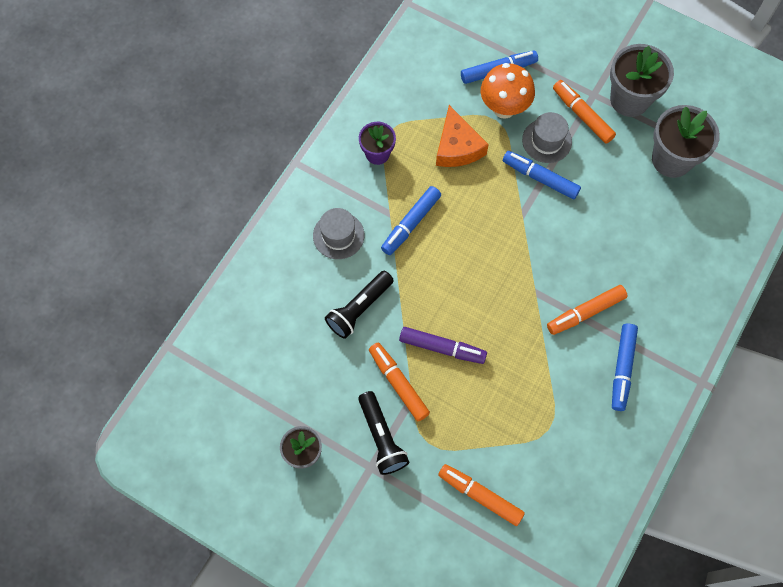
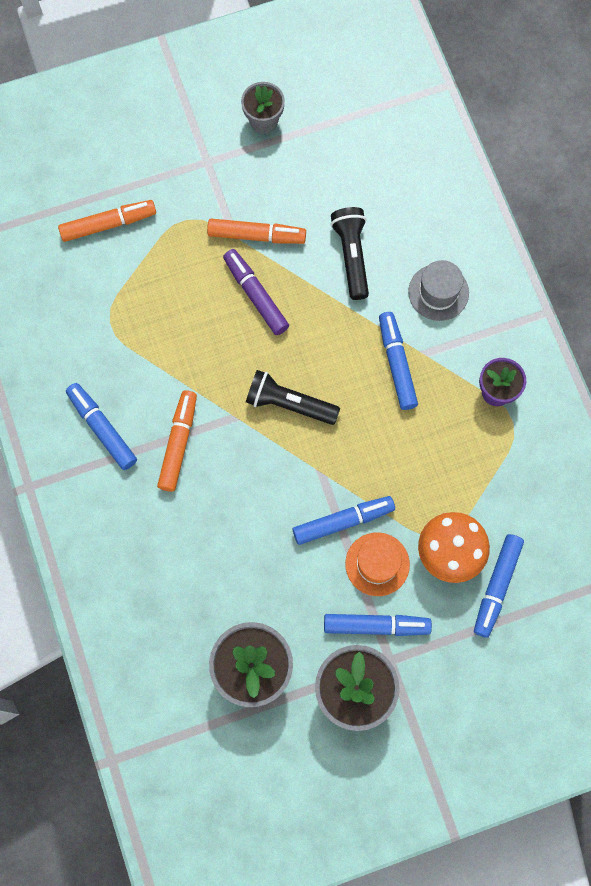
camera: 130 degrees right, 5 degrees up
(381, 437) = (223, 187): black flashlight -> black flashlight (289, 403)
(442, 348) = (255, 295): purple marker -> purple marker turned 90 degrees clockwise
(457, 147) = (442, 472): orange cheese -> none
(547, 141) = (377, 564): grey hat -> orange hat
(582, 115) = (376, 626): orange marker -> blue marker

